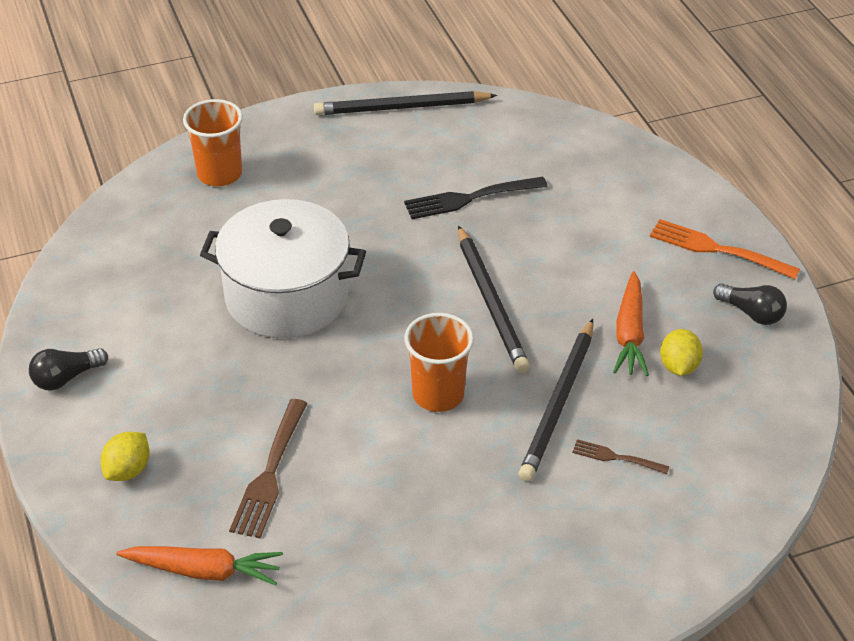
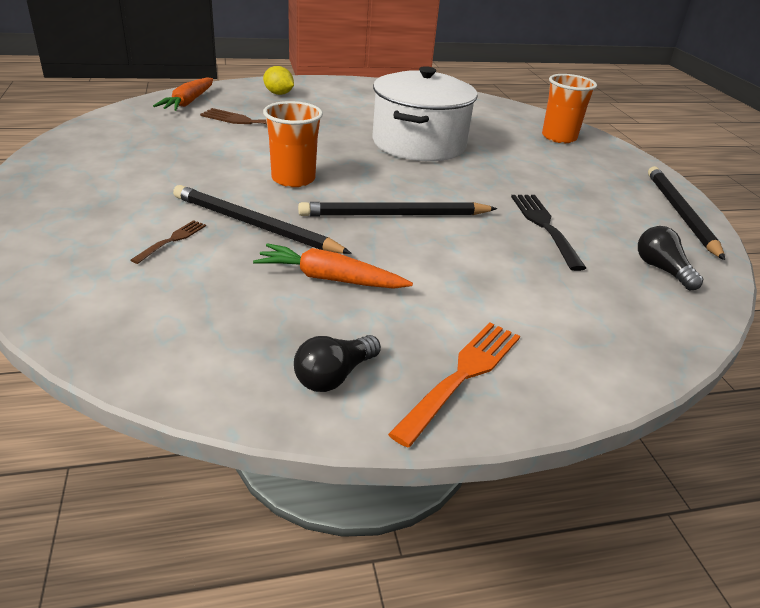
camera: 95 degrees right, 10 degrees down
(66, 378) = (360, 87): black light bulb -> black light bulb (662, 269)
(678, 366) = (268, 299): yellow lemon -> none

